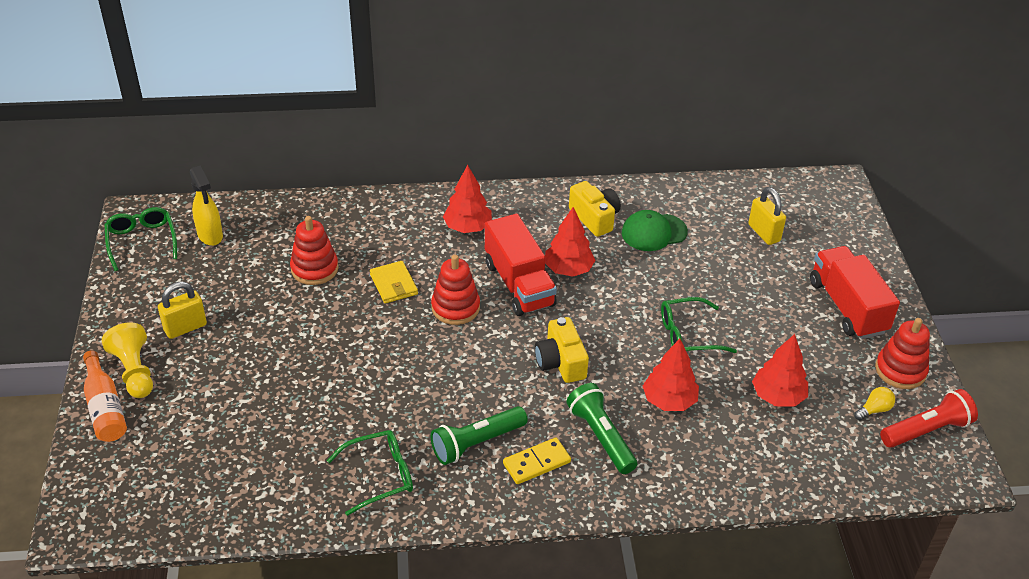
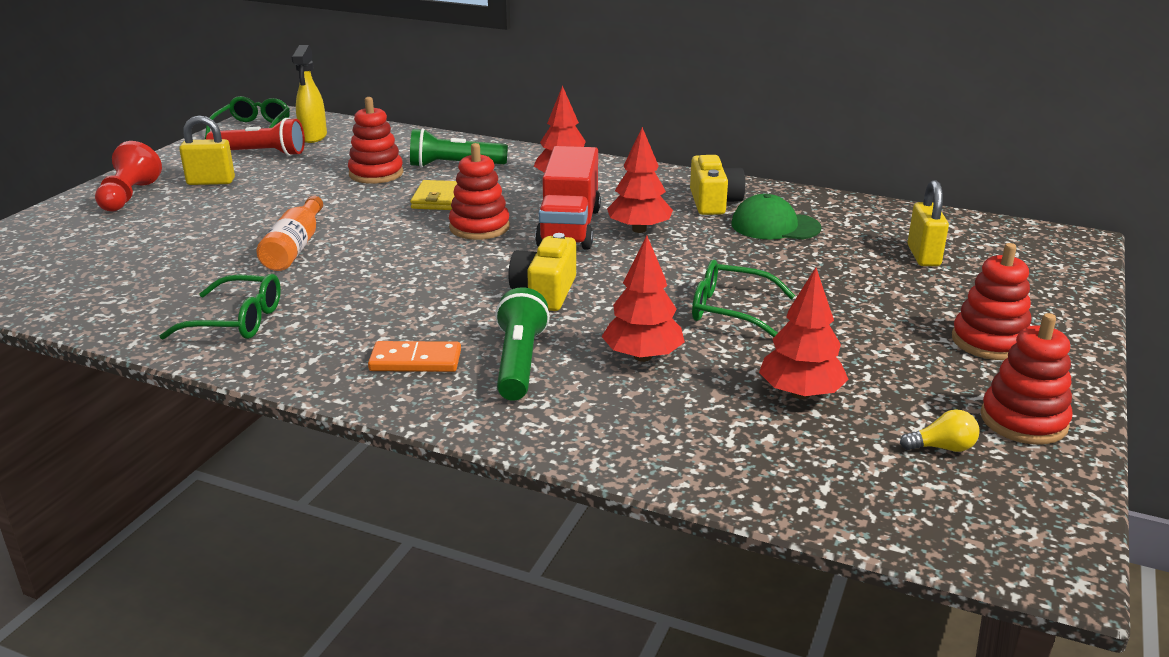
camera: 30 degrees right, 15 degrees down
(105, 408) = (71, 210): orange bottle -> orange bottle (295, 247)
(134, 371) = (129, 196): yellow pawn -> red pawn
(476, 443) = (369, 326): green flashlight -> green flashlight (454, 165)
(536, 463) = (415, 361): yellow domino -> orange domino
(847, 307) = (989, 341): red truck -> red stacking toy
(926, 430) = (1016, 494): red flashlight -> red flashlight (261, 153)

